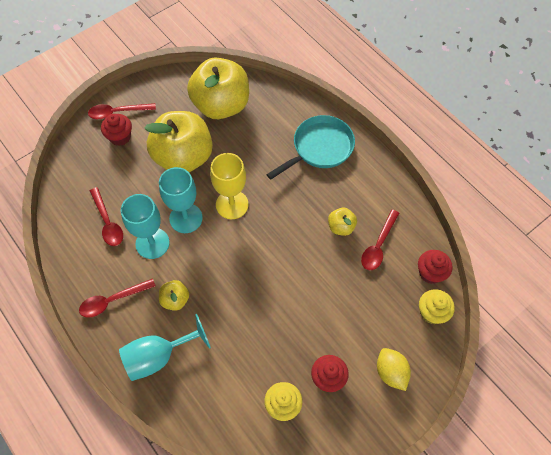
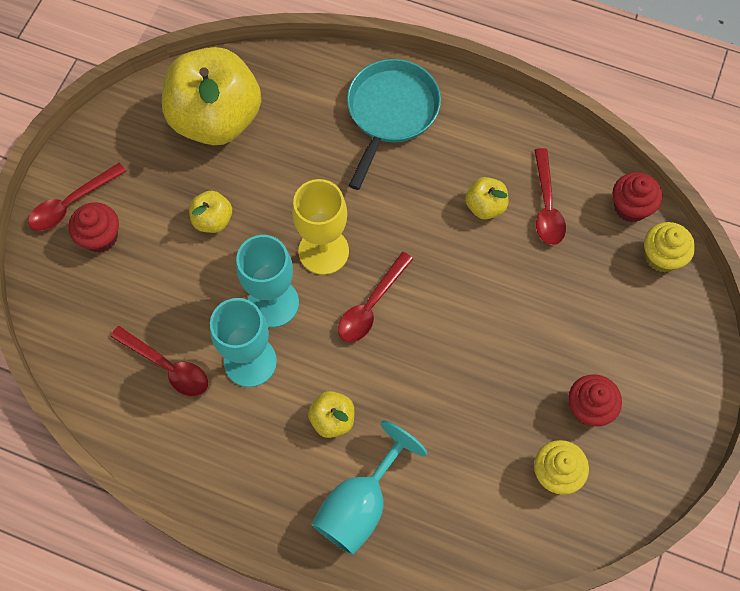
camera: 30 degrees left, 5 degrees up
(112, 301) = (248, 468): red spoon -> red spoon (371, 305)
(183, 157) = (213, 220): yellow apple -> yellow apple, size x0.43
(391, 372) = (658, 358): yellow lemon -> none

